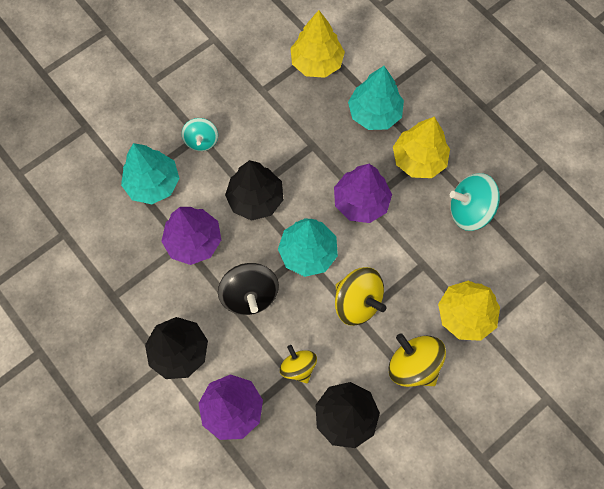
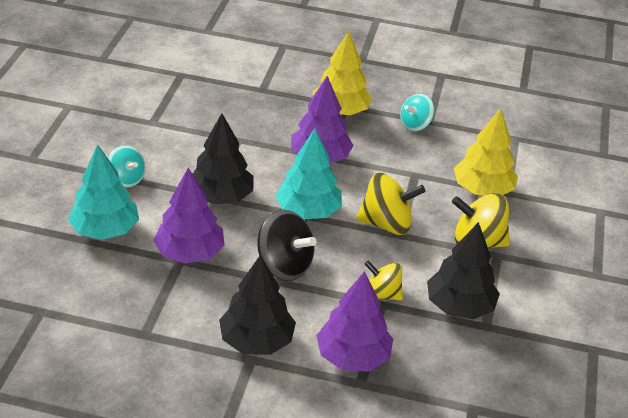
camera: 40 degrees left, 30 degrees down
(316, 62) = (186, 85): yellow tree -> none
(374, 113) = (272, 98): turquoise tree -> none
(469, 210) = (415, 125): turquoise spinning top -> turquoise spinning top, size x0.64

